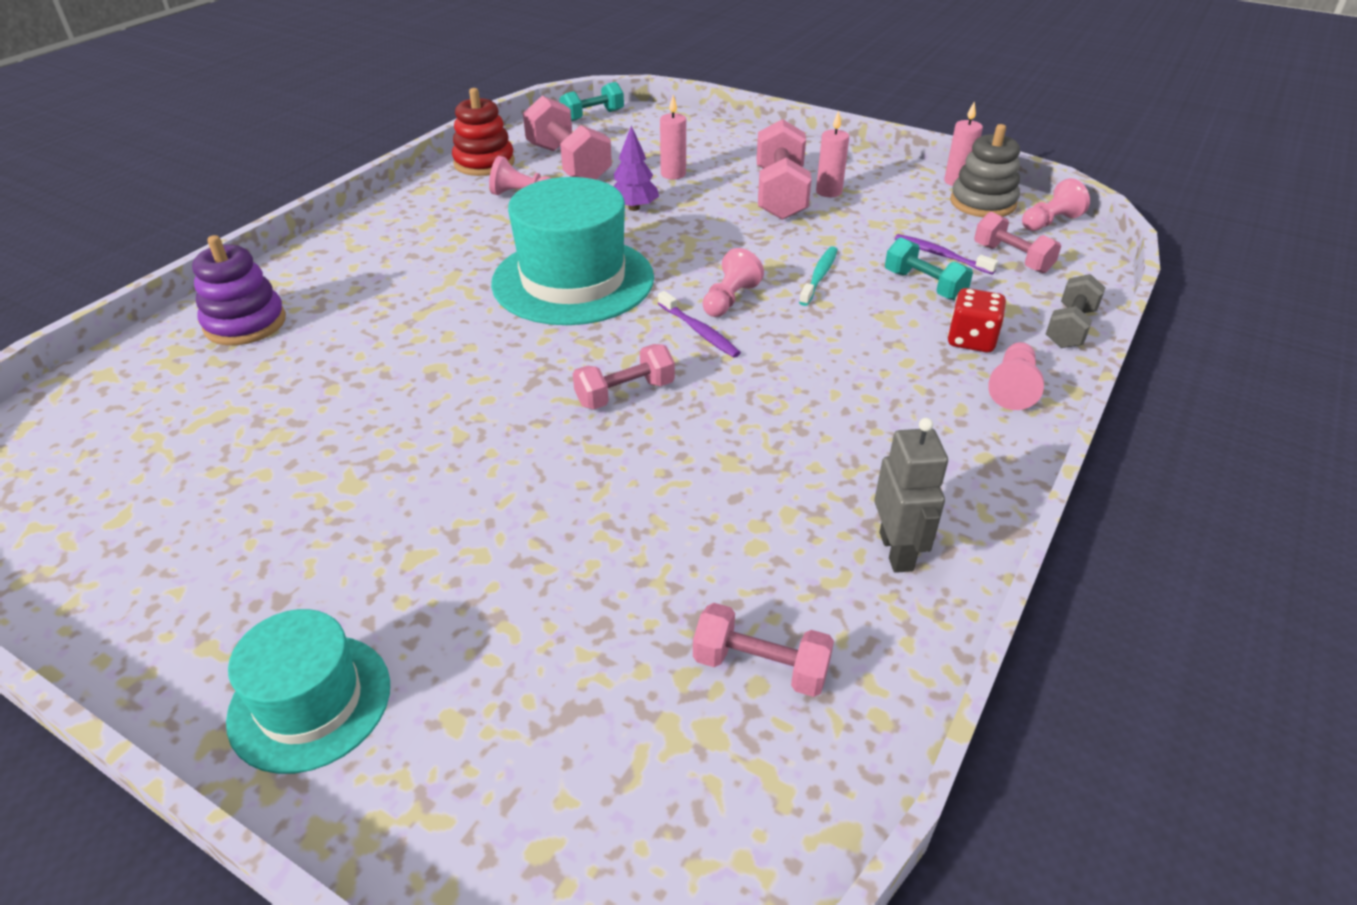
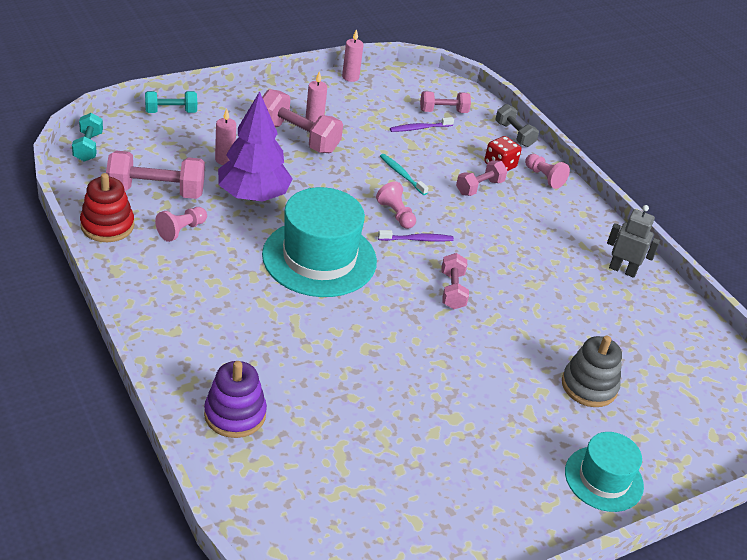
camera: 65 degrees left, 0 degrees up
(634, 208) = (253, 195): purple tree -> purple tree, size x1.92
(760, 666) = (660, 339): pink dumbbell -> pink dumbbell (479, 187)
(924, 285) = (442, 150): turquoise dumbbell -> turquoise dumbbell (171, 112)
(983, 203) = (382, 84): grey stacking toy -> grey stacking toy (589, 386)
(1050, 222) = (421, 79): pink pawn -> none

